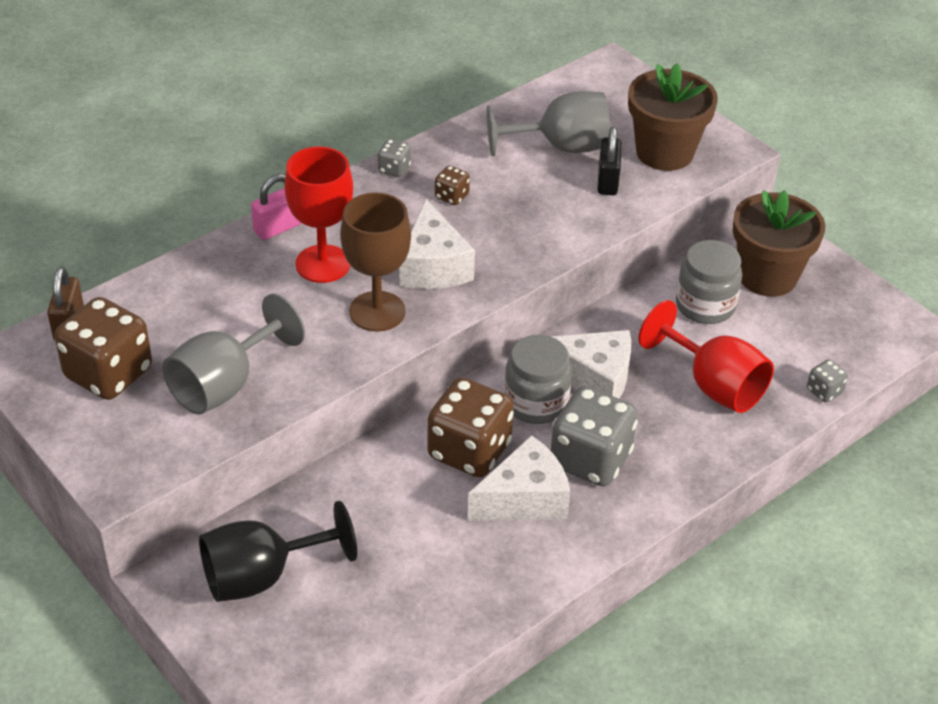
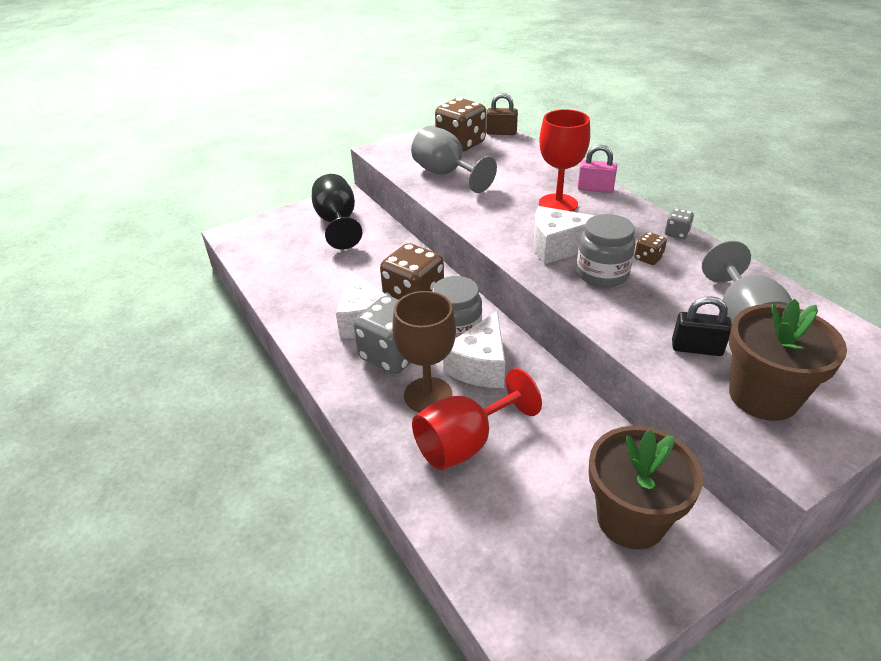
camera: 100 degrees right, 5 degrees down
(279, 227) = (595, 189): pink padlock -> pink padlock turned 45 degrees counterclockwise
(377, 311) = (508, 223): brown goblet -> brown goblet (428, 395)
(705, 305) = (576, 454): grey jar -> grey jar (602, 274)
(824, 391) = (448, 535): grey dice -> none

